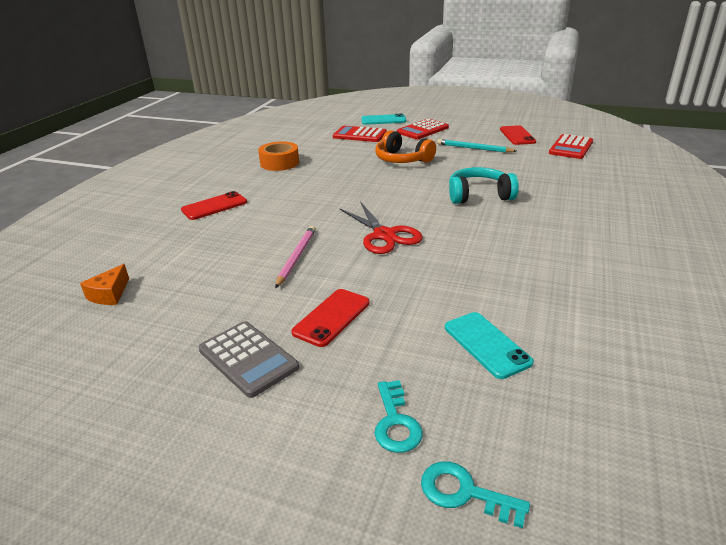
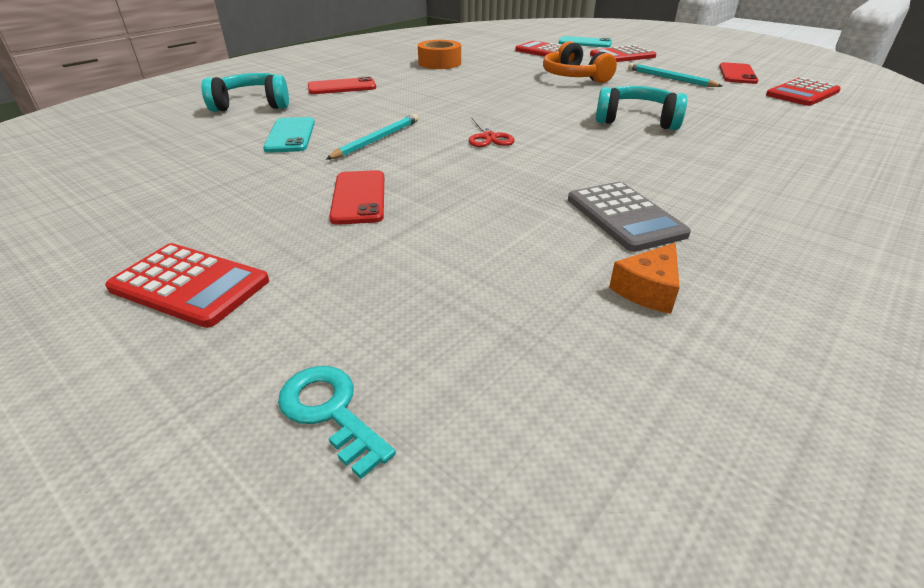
camera: 20 degrees right, 5 degrees up
(109, 294) = (178, 137): orange cheese -> orange cheese (648, 290)
(147, 243) = (252, 105): none -> turquoise headphones
(248, 358) = (239, 214): grey calculator -> grey calculator (624, 217)
(271, 433) = (190, 285): none -> red calculator
(296, 257) = (377, 140): pink pencil -> turquoise pencil
(331, 317) = (359, 197): red phone -> red phone turned 60 degrees counterclockwise
(384, 235) = (489, 137): red scissors -> red scissors, size x0.62
(396, 422) = (326, 312): turquoise key -> none
(486, 344) = (509, 263): turquoise phone -> turquoise phone (290, 135)

